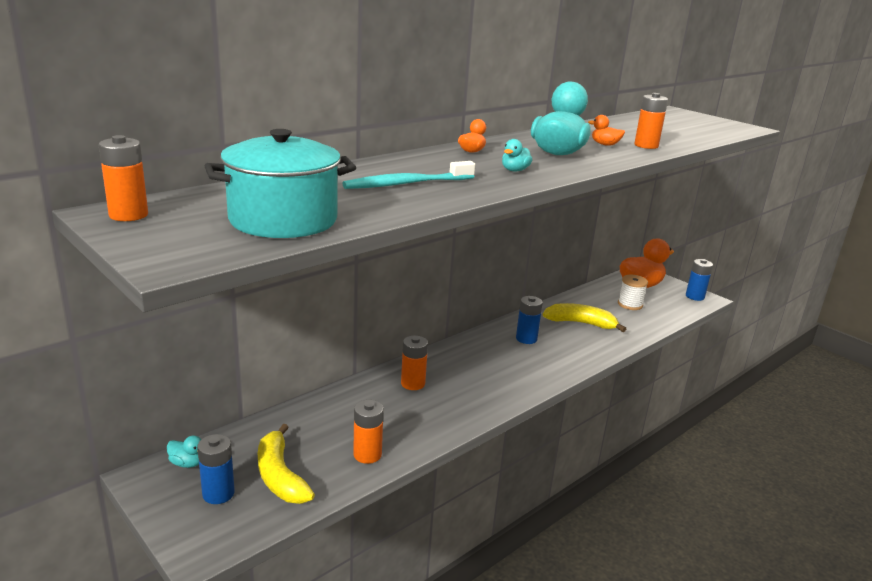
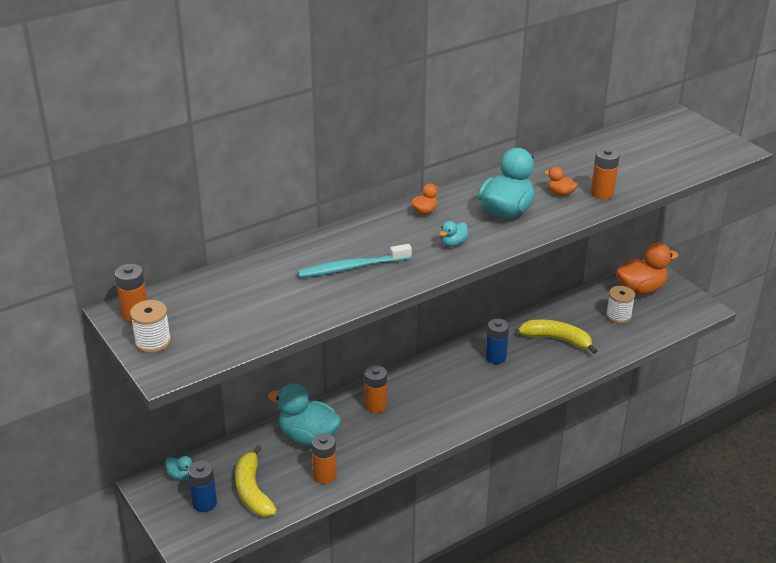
camera: 10 degrees right, 10 degrees up
(152, 237) = (153, 342): none -> white spool
(283, 220) = (246, 320): turquoise pot -> none
(341, 415) = (308, 436): none -> turquoise duck
(695, 296) = (695, 306): blue battery -> none

